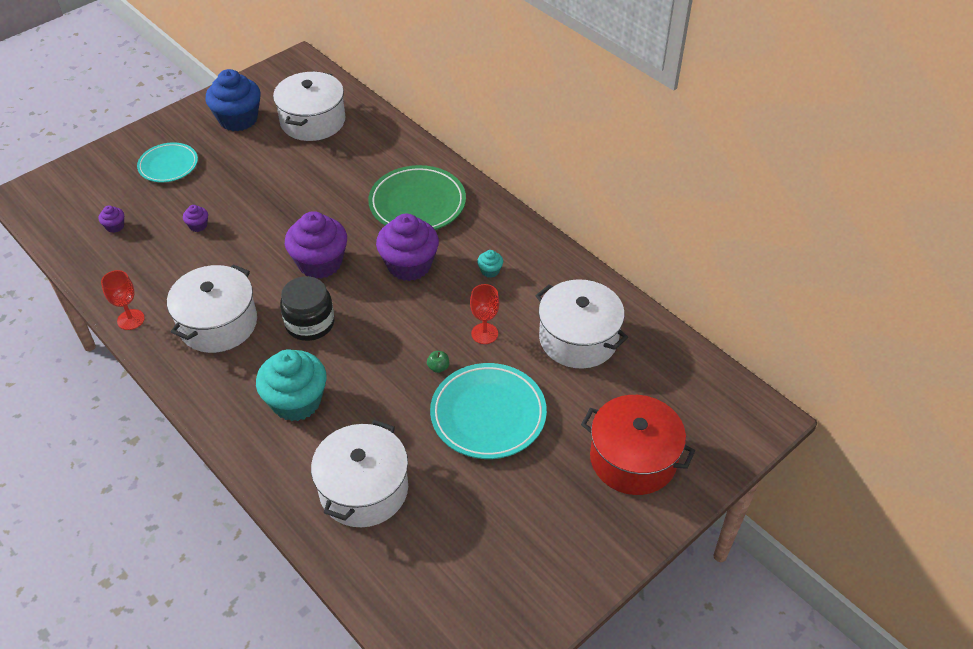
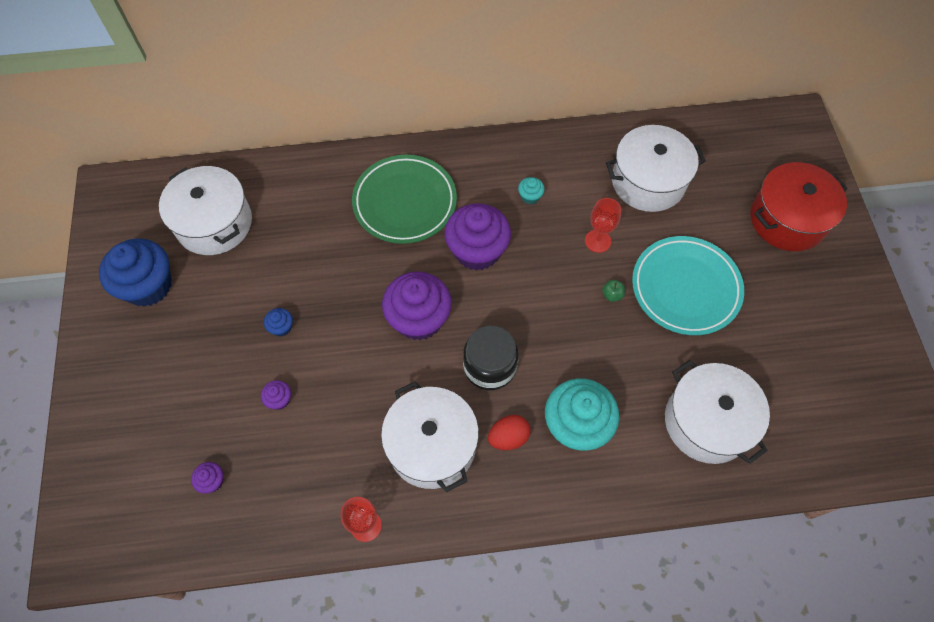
camera: 55 degrees left, 15 degrees up
(168, 165) = (161, 385): turquoise plate -> none
(256, 196) = (281, 327): none -> blue cupcake
(256, 364) = (508, 437): none -> red egg

